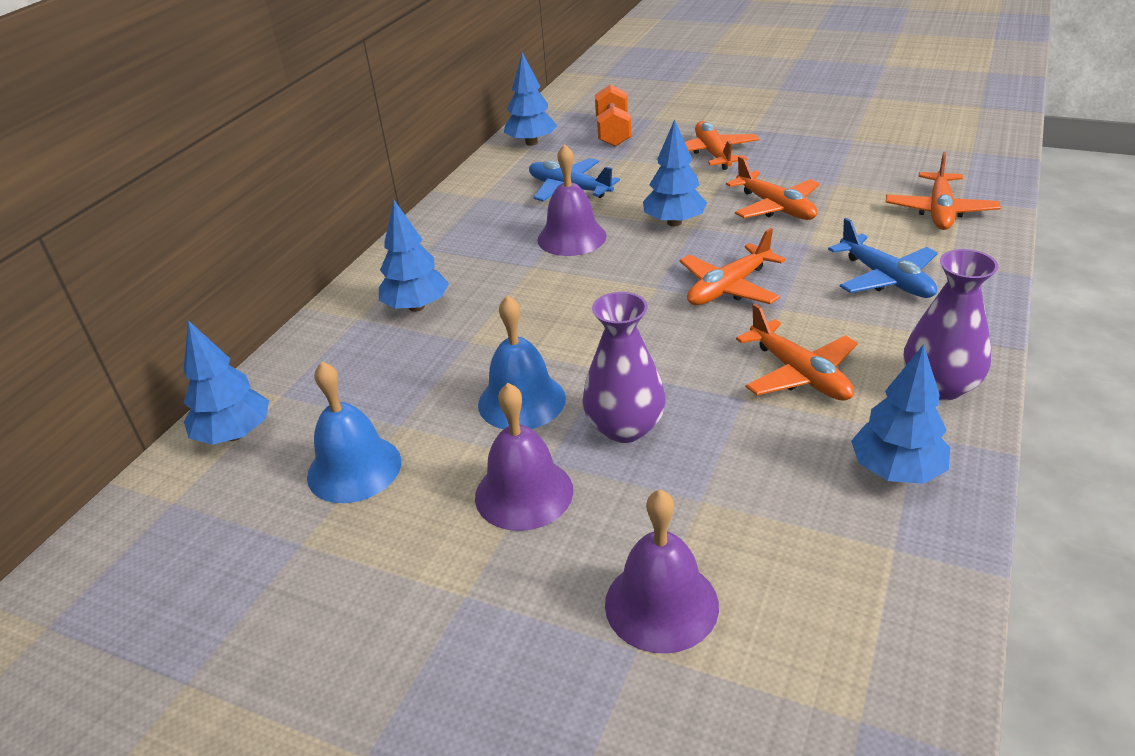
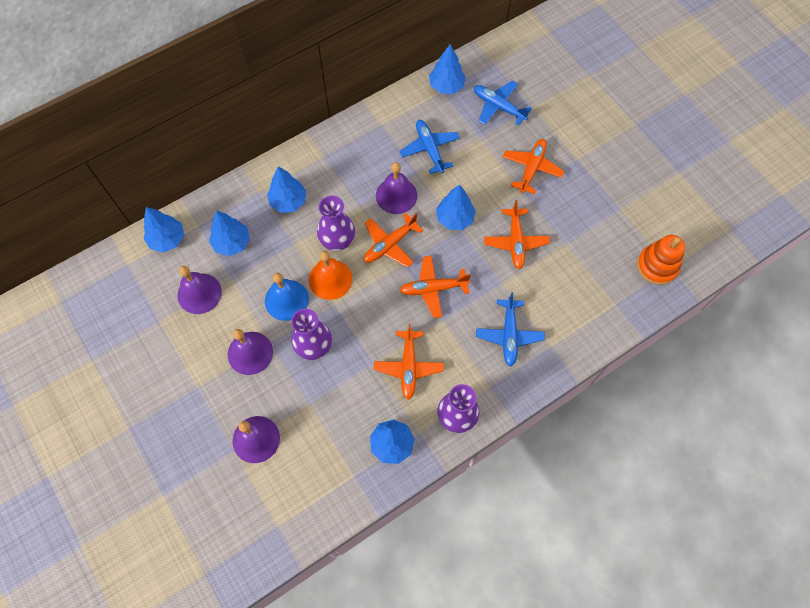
camera: 30 degrees right, 30 degrees up
(354, 468) = (199, 293): blue bell -> purple bell
(362, 385) = (232, 243): none -> blue tree
(533, 307) = (337, 239): none -> purple vase
(568, 348) = (330, 279): none -> orange bell
(613, 132) = (498, 106): orange dumbbell -> blue plane
(939, 211) = (592, 305): orange plane -> orange plane (389, 244)
(957, 156) = (657, 266): none -> orange stacking toy

